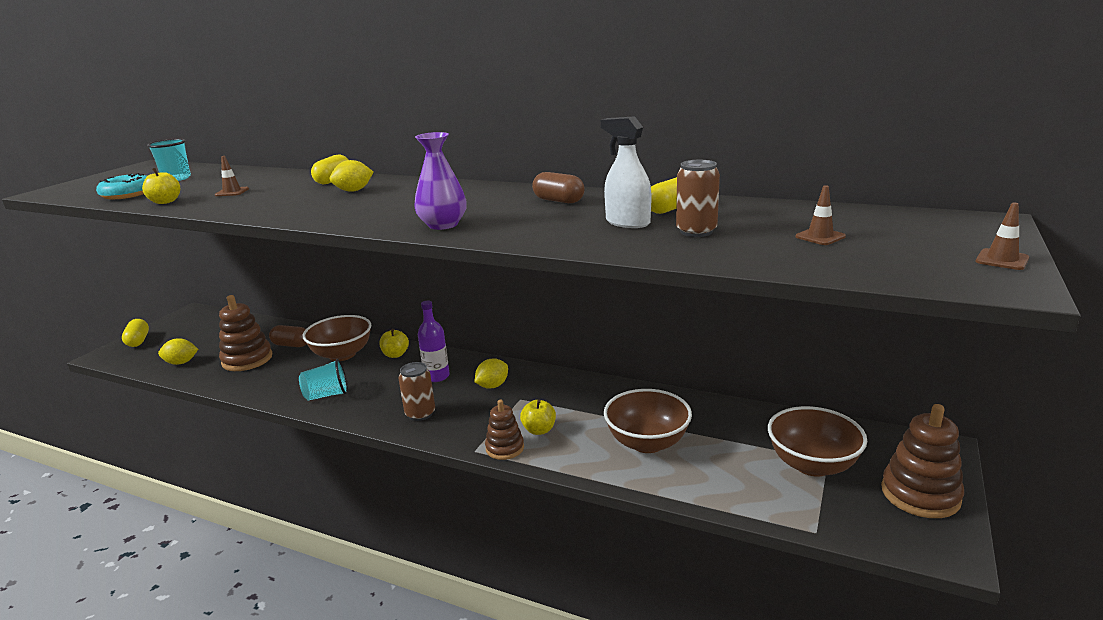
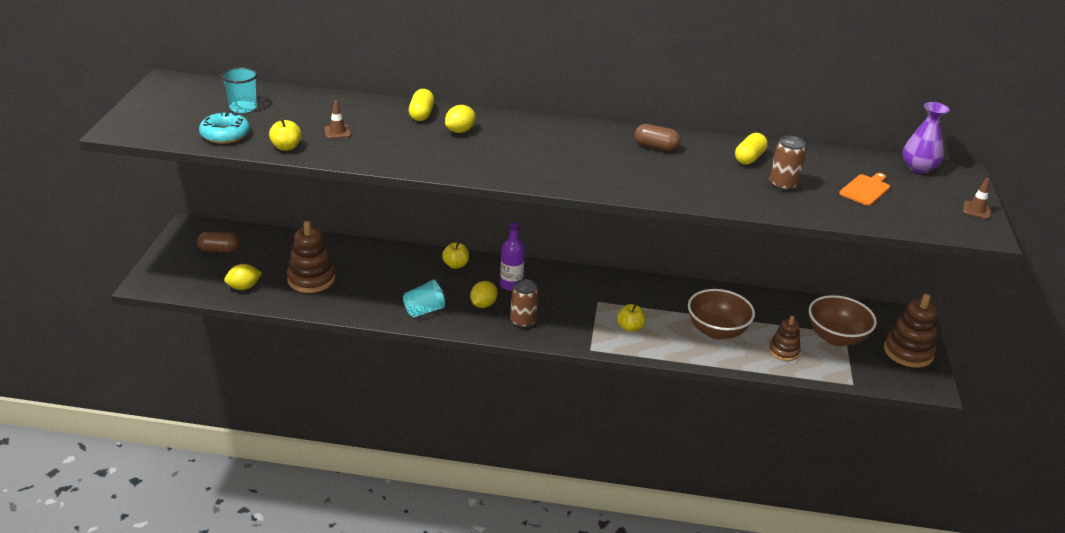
camera: 20 degrees left, 10 degrees up
(138, 341) = (166, 265): yellow capsule -> none
(291, 345) = (342, 260): brown capsule -> brown capsule (219, 250)
(342, 354) = (403, 268): brown bowl -> none
(443, 225) = (588, 179): purple vase -> purple vase (918, 168)
(492, 386) = (566, 291): yellow lemon -> yellow lemon (483, 304)
(505, 448) = (612, 345): brown stacking toy -> brown stacking toy (783, 351)
(627, 222) = (728, 175): white spray bottle -> none
(820, 237) = (866, 189): brown traffic cone -> orange cutting board

